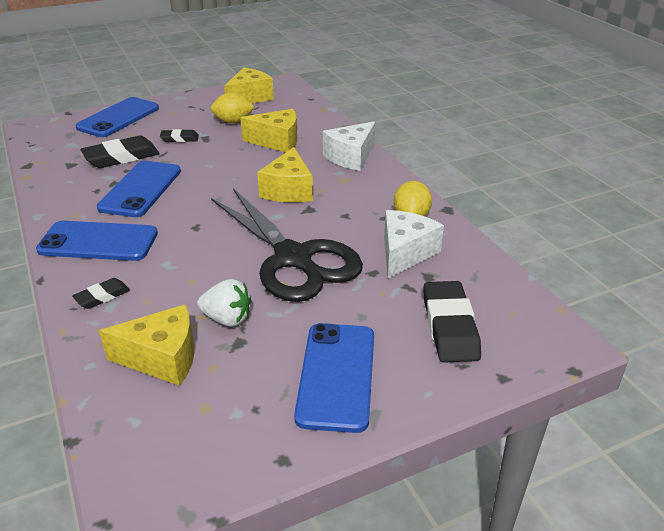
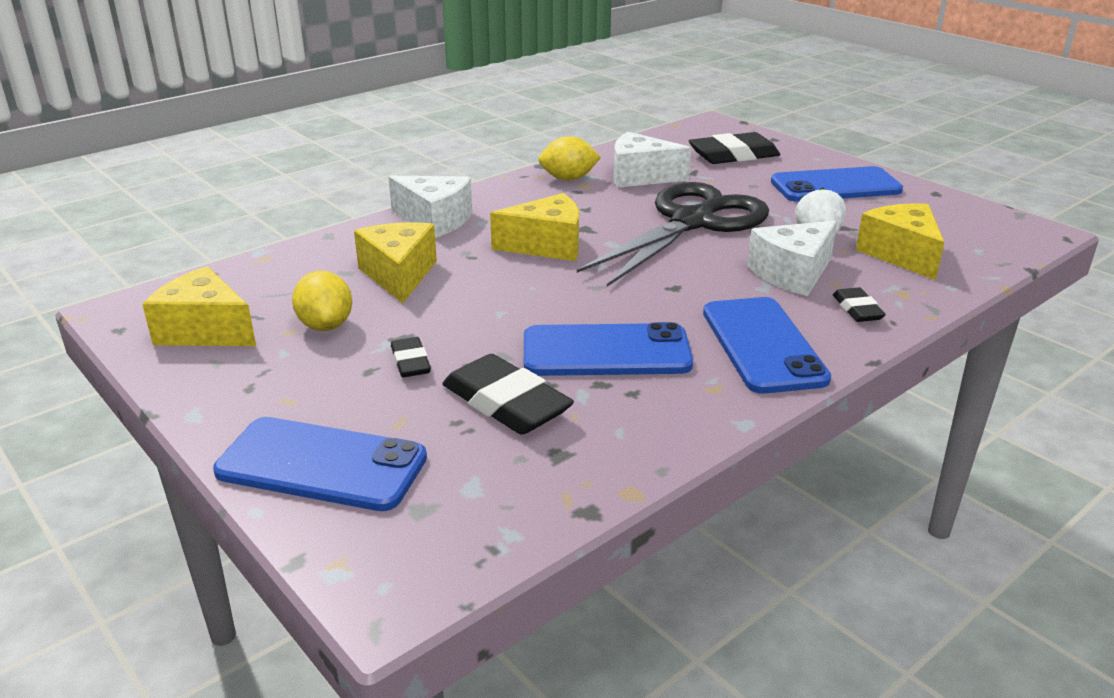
camera: 105 degrees left, 5 degrees down
(102, 296) = (857, 309): black eraser -> black eraser turned 45 degrees clockwise
(175, 283) = (792, 274): none -> white cheese

